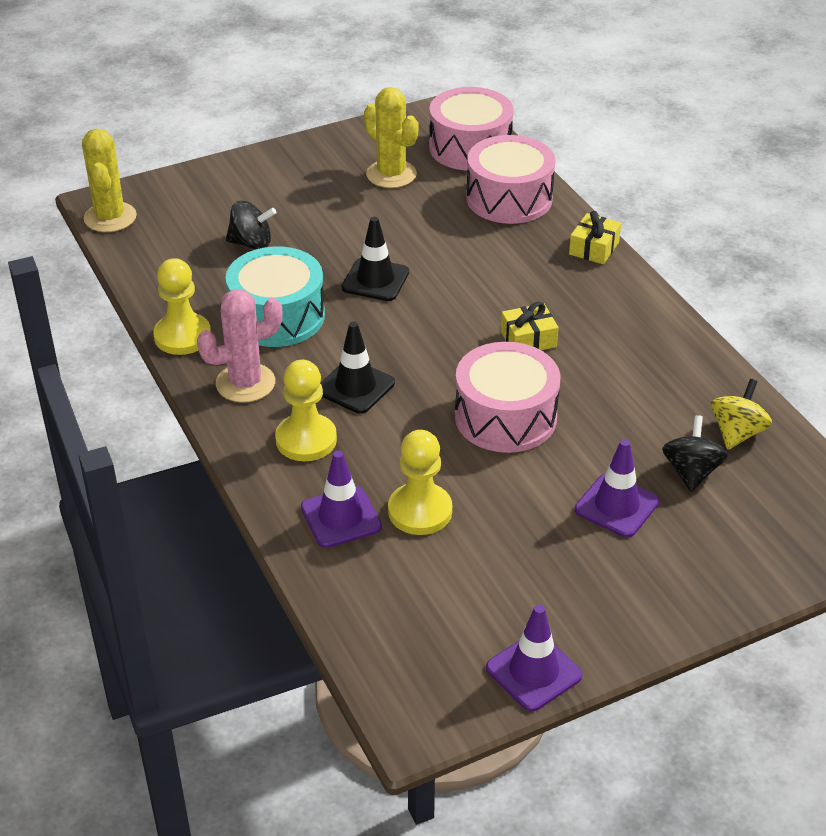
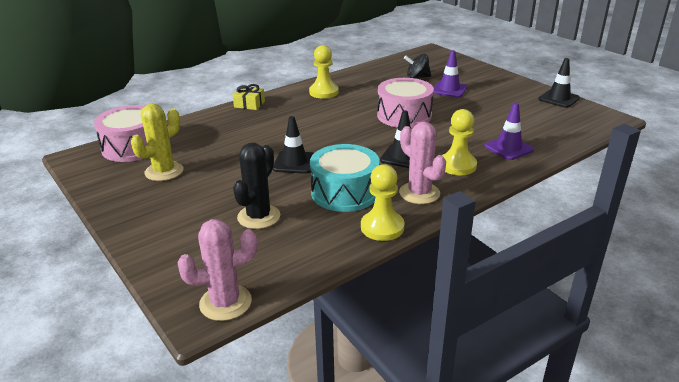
camera: 100 degrees left, 10 degrees down
(110, 217) = (225, 303): yellow cactus -> pink cactus
(251, 243) = (259, 217): black spinning top -> black cactus
(420, 511) = (487, 129): yellow pawn -> yellow pawn (324, 92)
(509, 198) = (197, 130): pink drum -> none
(528, 339) = (338, 115): yellow gift -> none
(533, 672) = (558, 99): purple traffic cone -> black traffic cone
(737, 433) = (386, 71): yellow spinning top -> none

